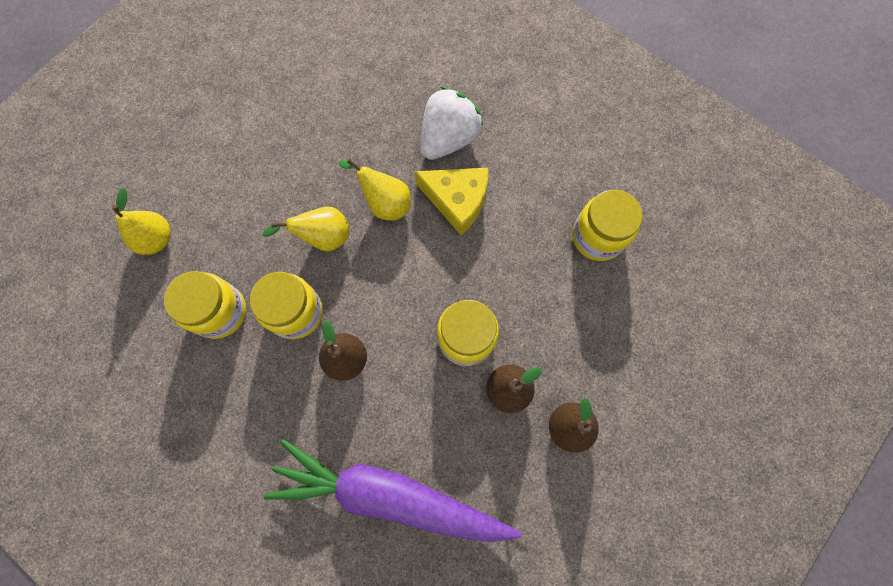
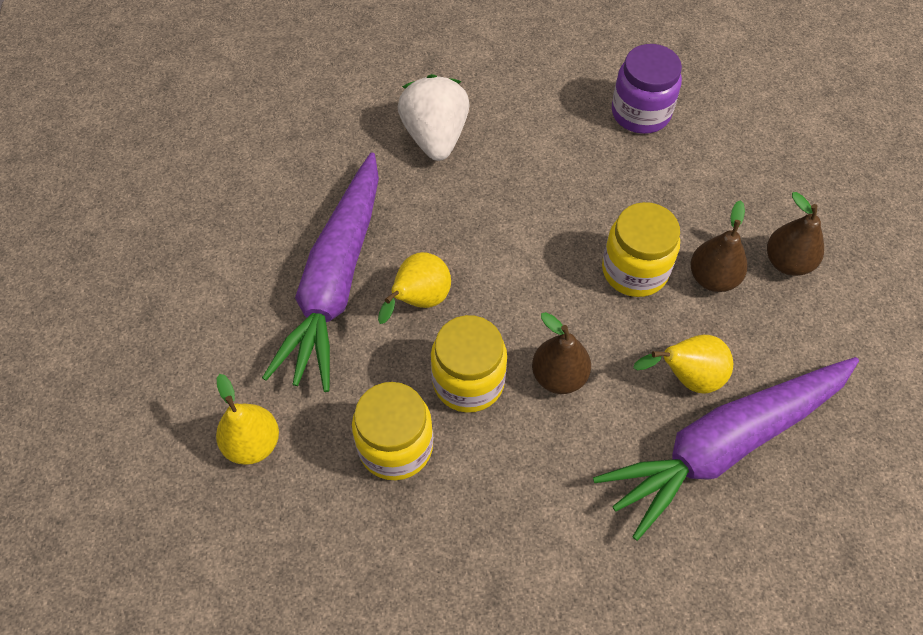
camera: 45 degrees left, 15 degrees down
(294, 182) = (336, 281): none -> purple carrot
(385, 203) = (441, 228): yellow pear -> yellow pear (687, 377)
(457, 201) = (500, 177): yellow cheese -> none
(597, 237) = (640, 113): yellow jar -> purple jar

